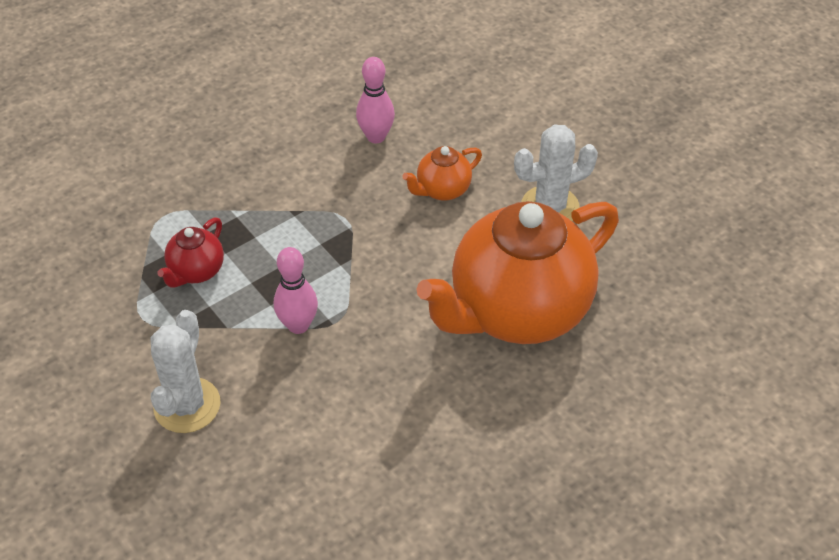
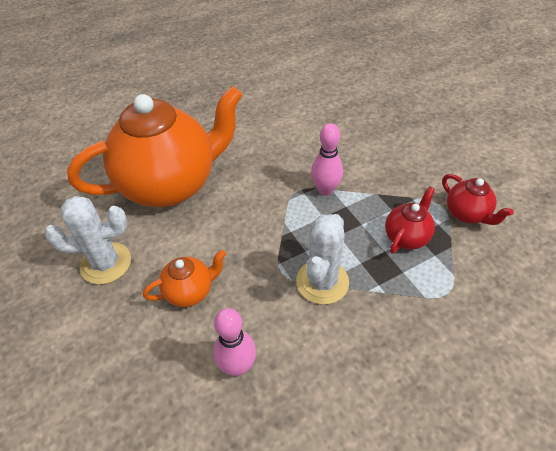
camera: 170 degrees left, 0 degrees up
(111, 309) = (467, 214): none -> red teapot
(187, 405) = (397, 150): white cactus -> white cactus (322, 282)

